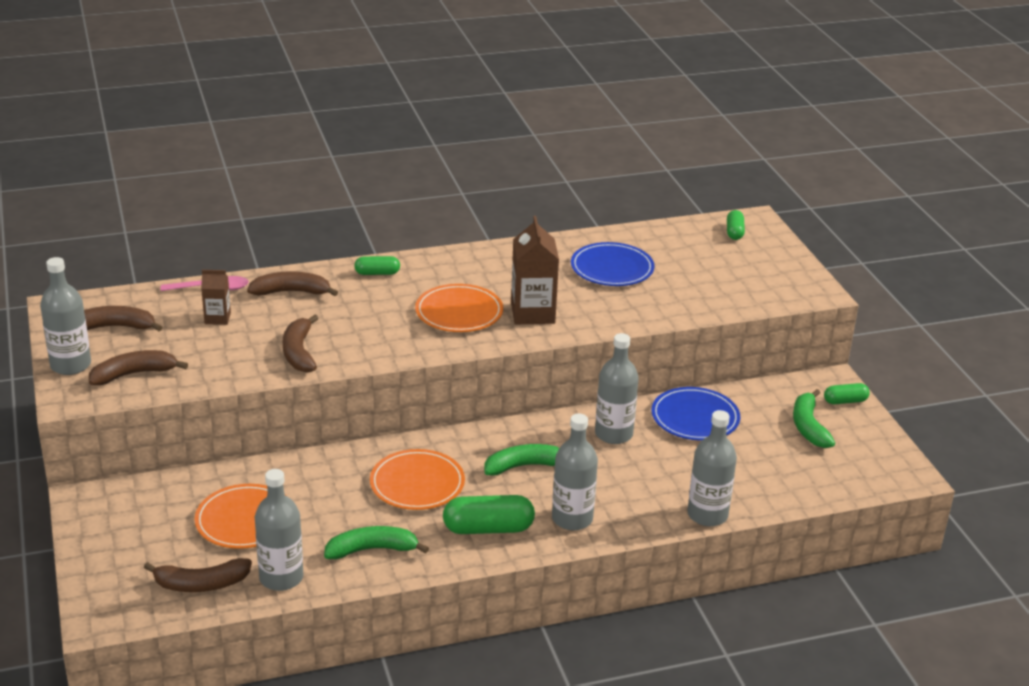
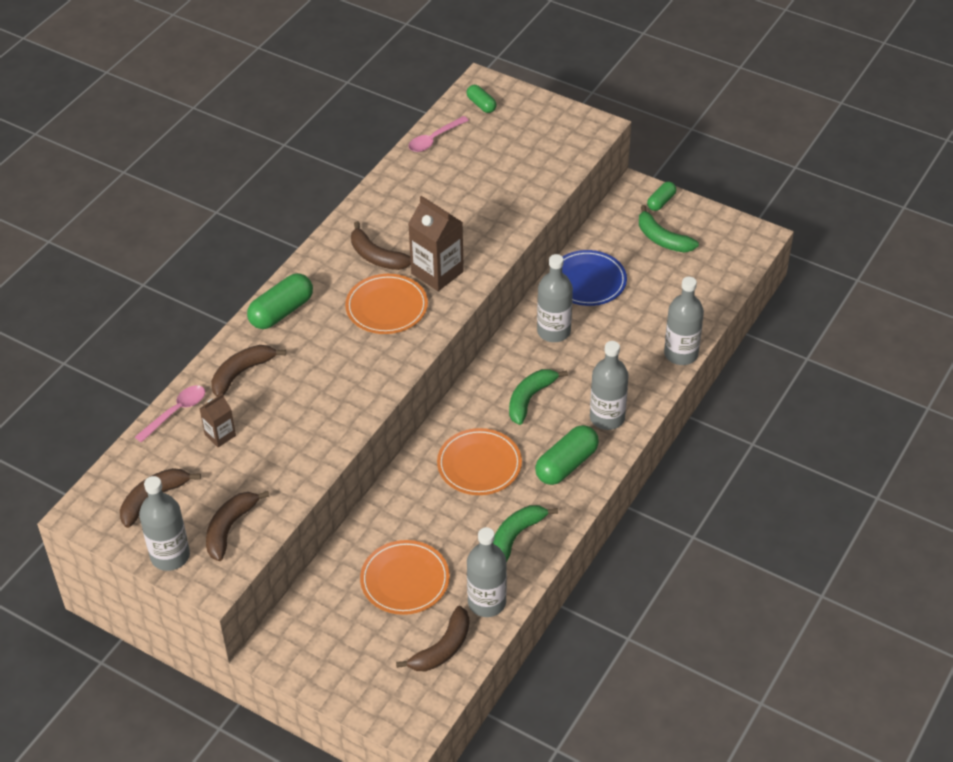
camera: 40 degrees left, 15 degrees up
(299, 352) = (323, 422): brown banana -> brown banana (377, 256)
(377, 273) = (281, 312): green capsule -> green capsule, size x1.74
(612, 268) = (440, 194): blue plate -> none
(660, 234) = (434, 139): none -> pink spoon

